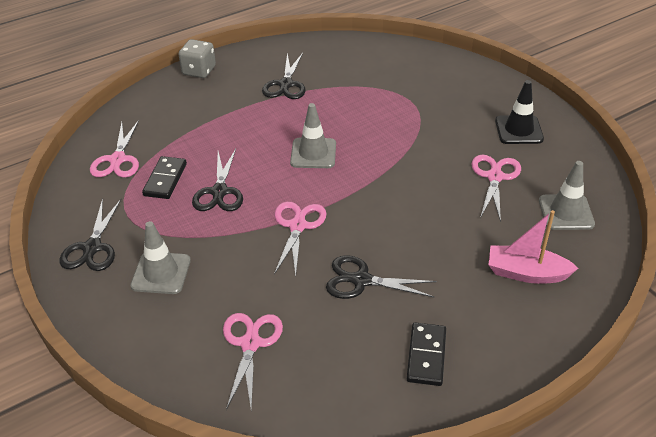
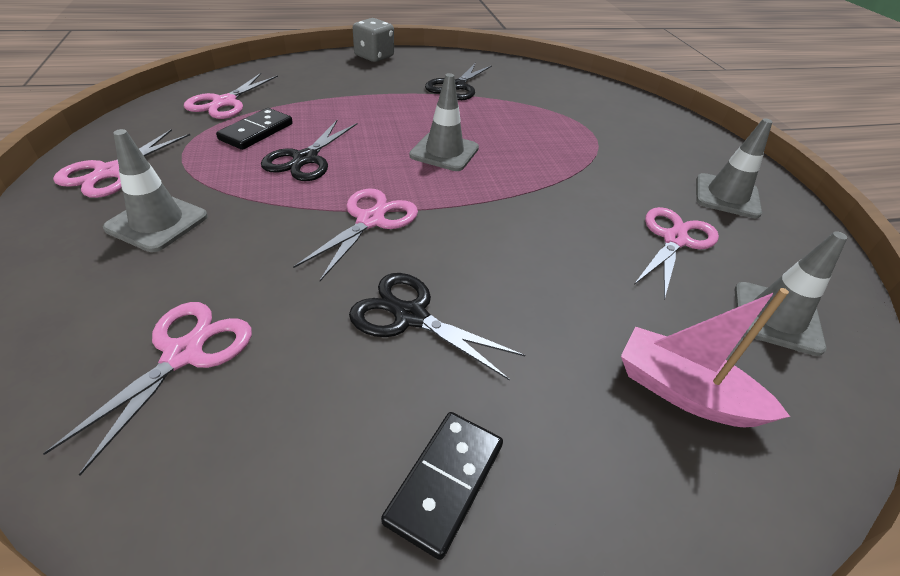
camera: 15 degrees right, 0 degrees up
(92, 248) = (110, 172): black scissors -> pink scissors
(518, 130) = (727, 196): black traffic cone -> grey traffic cone

